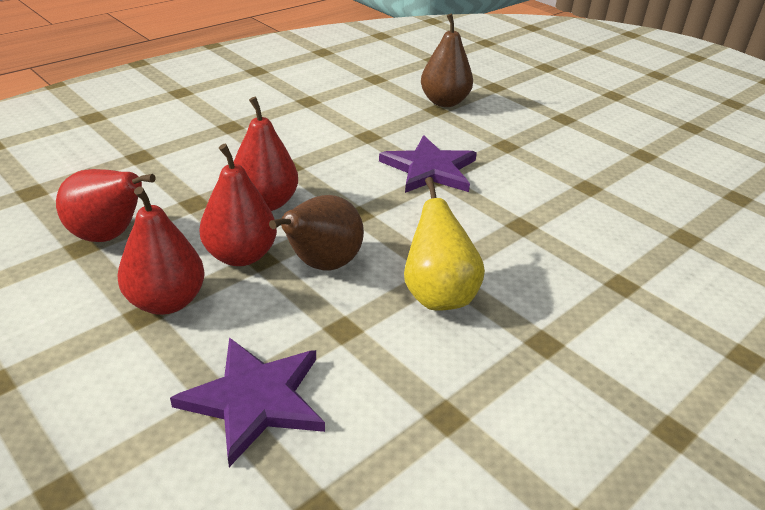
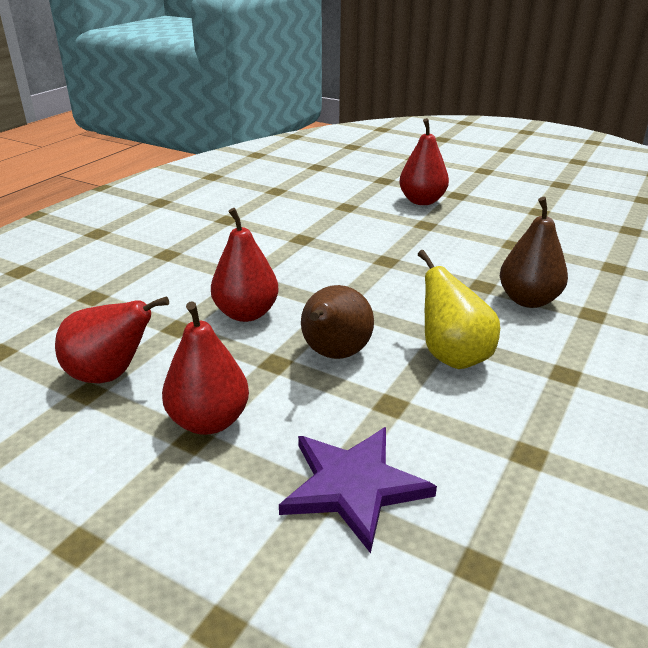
camera: 15 degrees left, 5 degrees down
(240, 255) = (254, 364): red pear -> red pear (422, 201)
(430, 169) = (375, 255): purple star -> none
(444, 102) = (349, 199): brown pear -> brown pear (528, 300)

